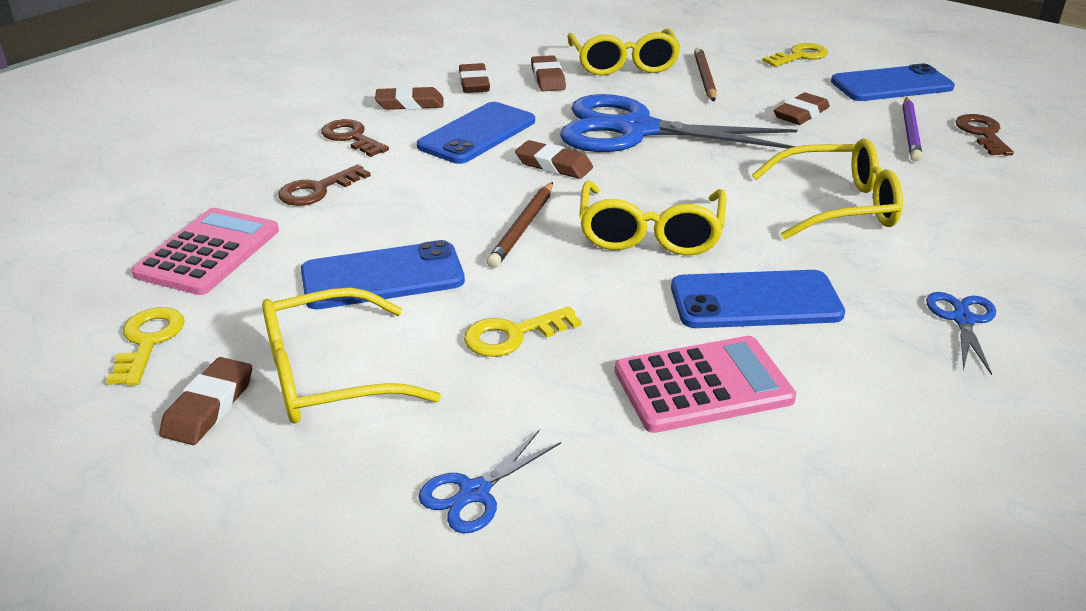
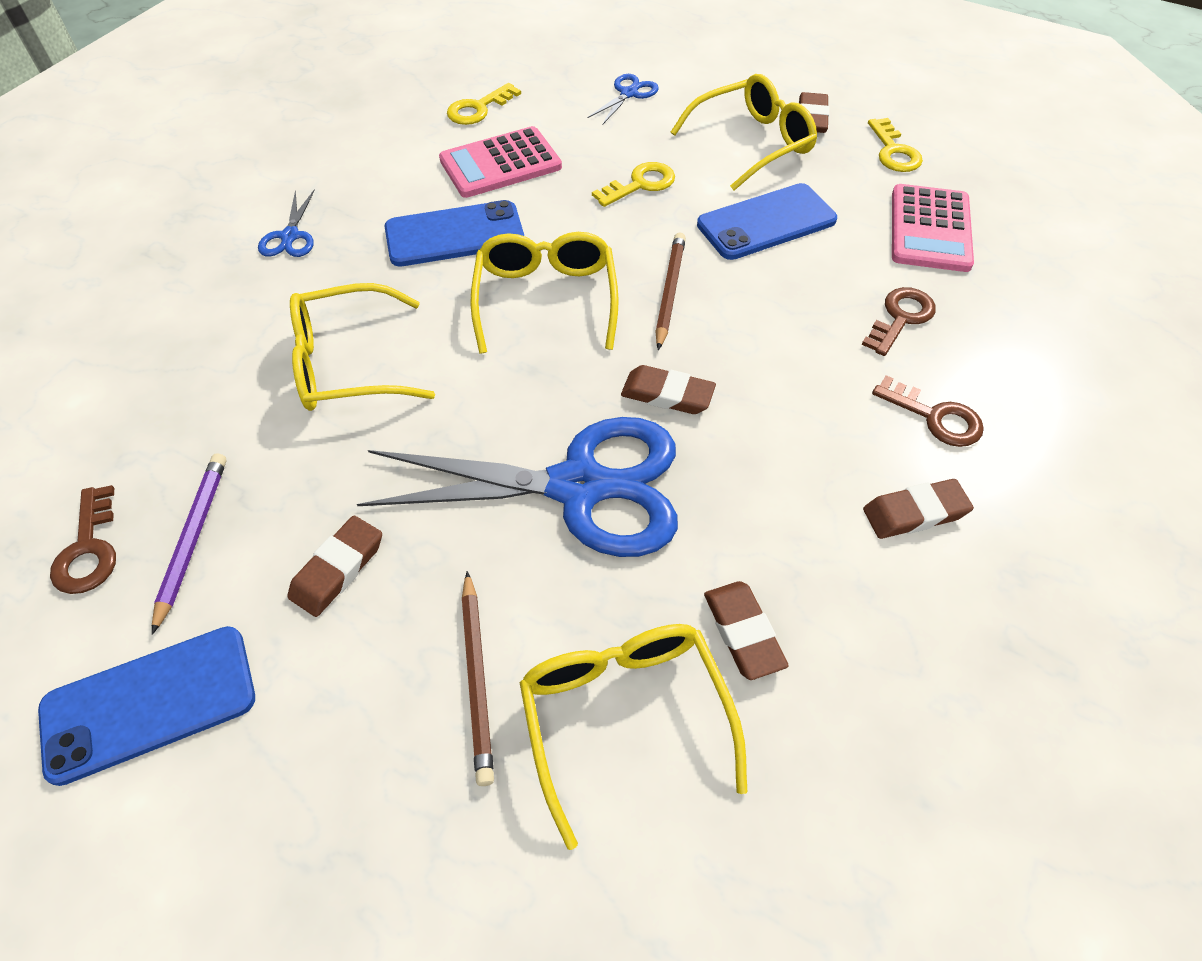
camera: 170 degrees right, 20 degrees up
(474, 83) = (854, 594): brown eraser -> none
(477, 134) = (784, 448): blue phone -> none
(799, 56) = (281, 817): yellow key -> yellow key (478, 109)

